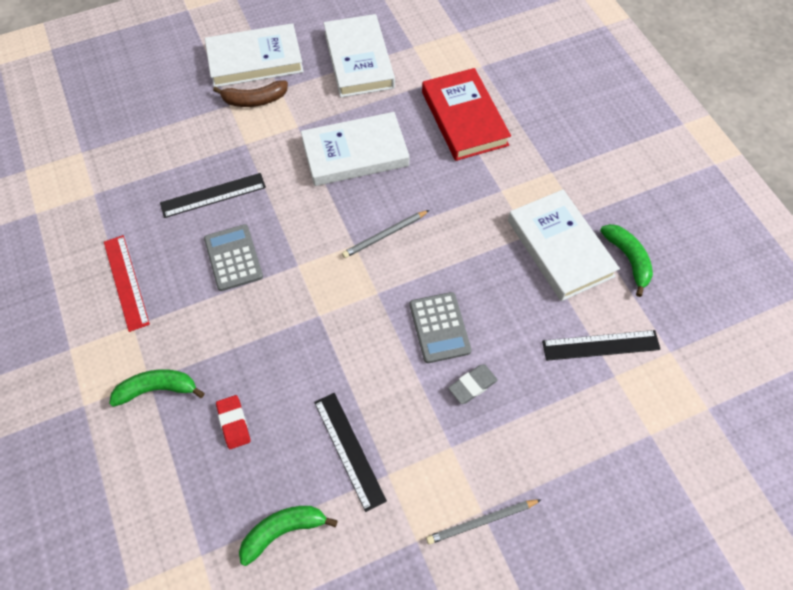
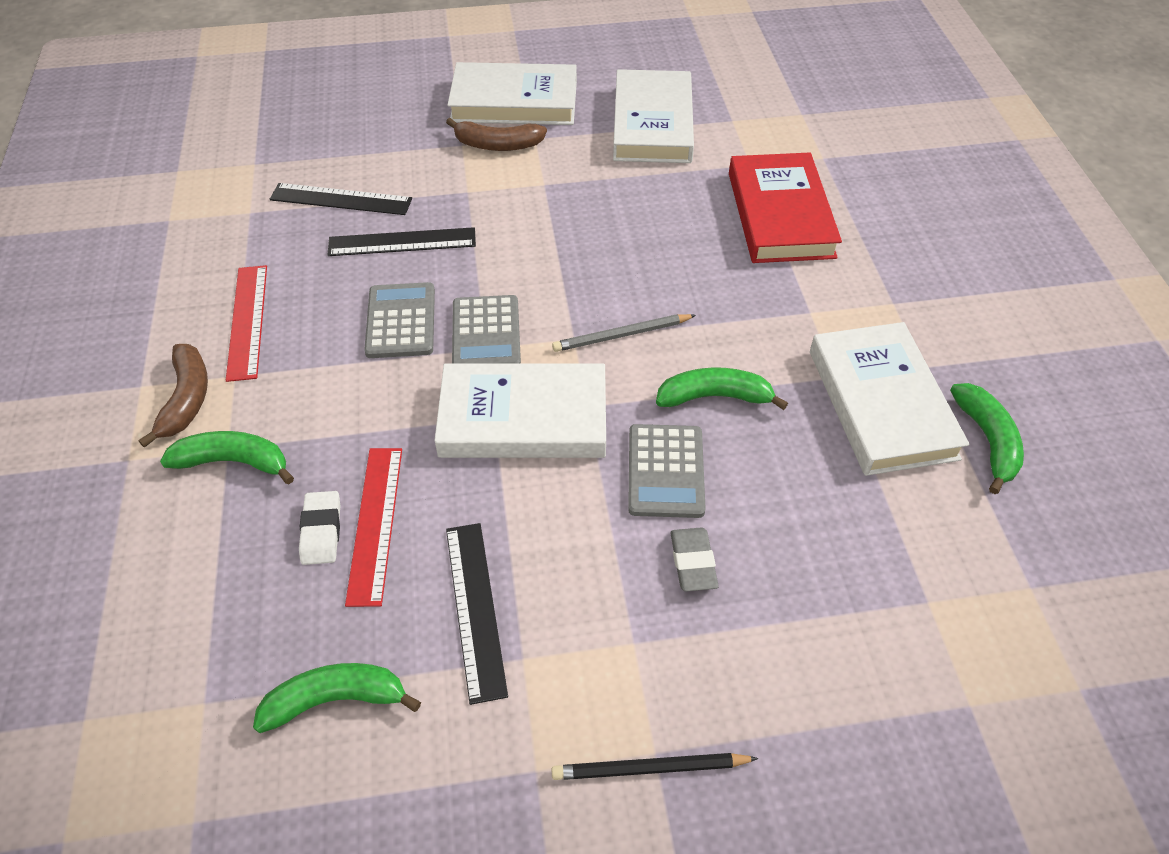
camera: 15 degrees right, 10 degrees down
(106, 351) = (186, 399): none -> brown banana
(234, 423) = (321, 531): red eraser -> white eraser
(267, 409) = (375, 523): none -> red ruler
(294, 255) = (486, 334): none -> grey calculator
(355, 153) = (612, 229): white book -> white book (523, 418)
(456, 267) = (715, 397): none -> green banana
(472, 385) = (693, 562): grey eraser -> grey eraser turned 75 degrees counterclockwise
(481, 522) = (650, 769): grey pencil -> black pencil
(600, 345) = (915, 551): black ruler -> black ruler (341, 199)

